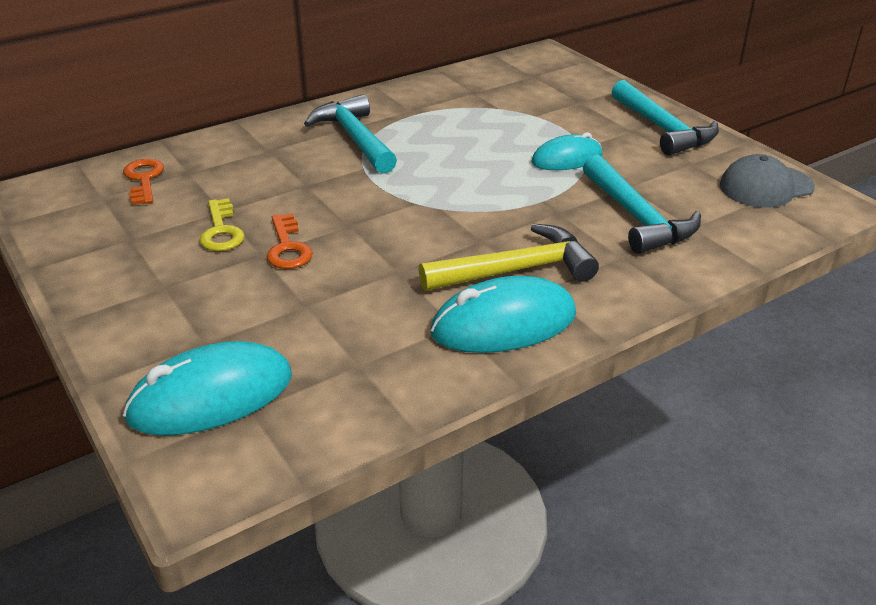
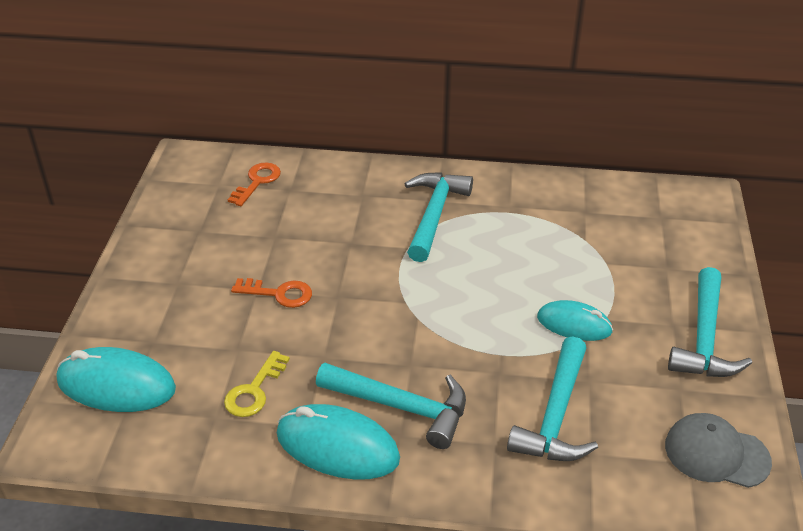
camera: 40 degrees right, 5 degrees up
(221, 231) = (255, 255): yellow key -> yellow key (254, 390)
(288, 247) = (279, 294): orange key -> orange key turned 105 degrees counterclockwise
(517, 270) = (402, 407): yellow hammer -> turquoise hammer

